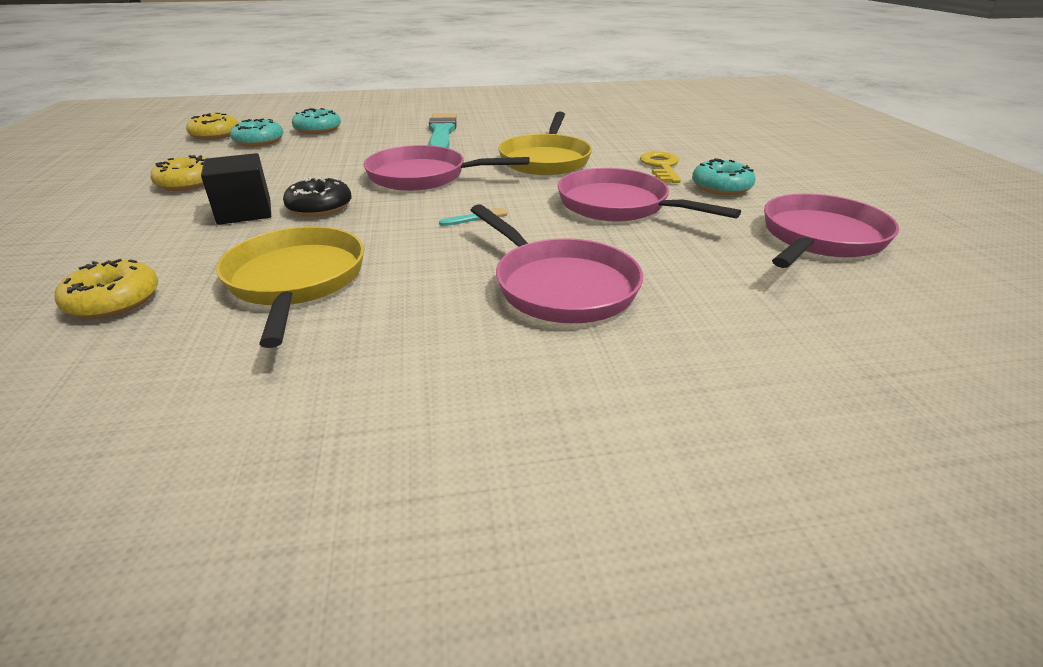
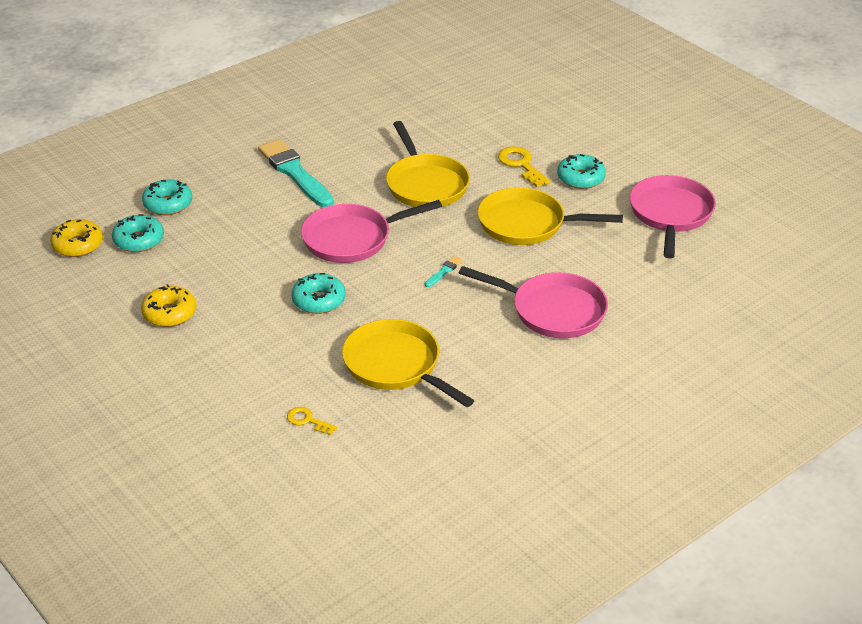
camera: 30 degrees left, 5 degrees up
(114, 301) = (307, 420): yellow donut -> yellow key
(244, 212) = (269, 325): black cube -> none
(320, 207) = (318, 300): black donut -> turquoise donut
(619, 205) = (527, 224): pink pan -> yellow pan

